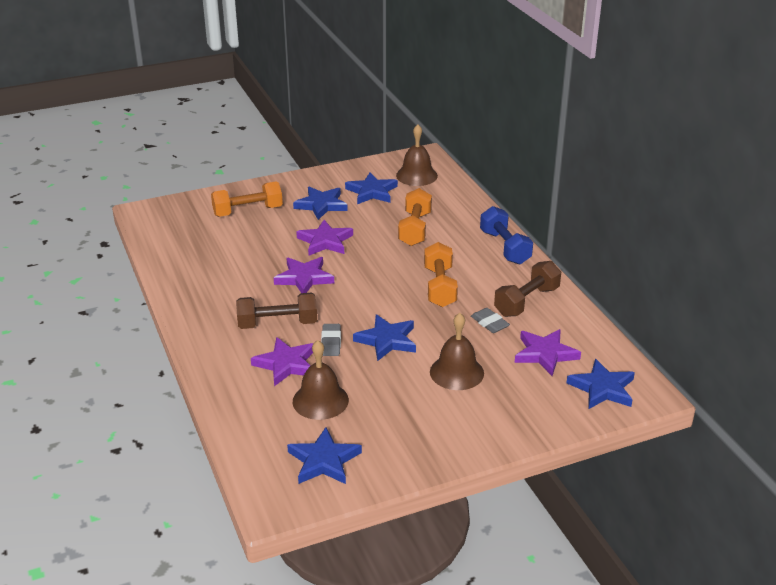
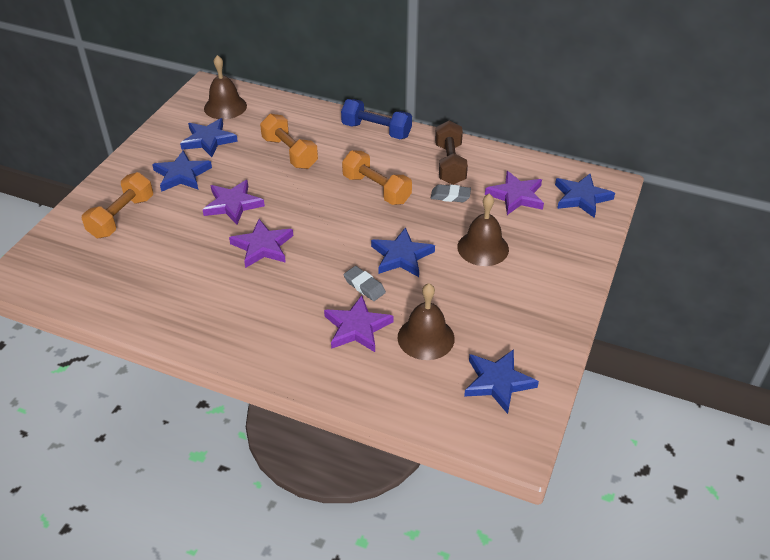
camera: 45 degrees left, 10 degrees up
(277, 324) = (299, 299): brown dumbbell -> none

